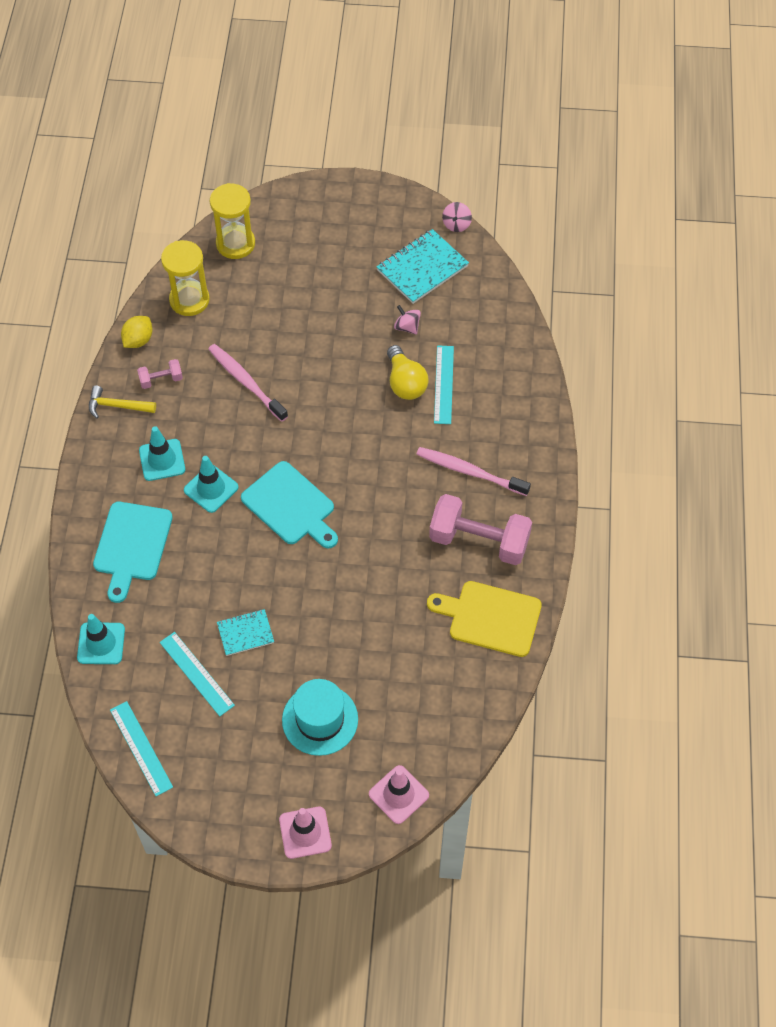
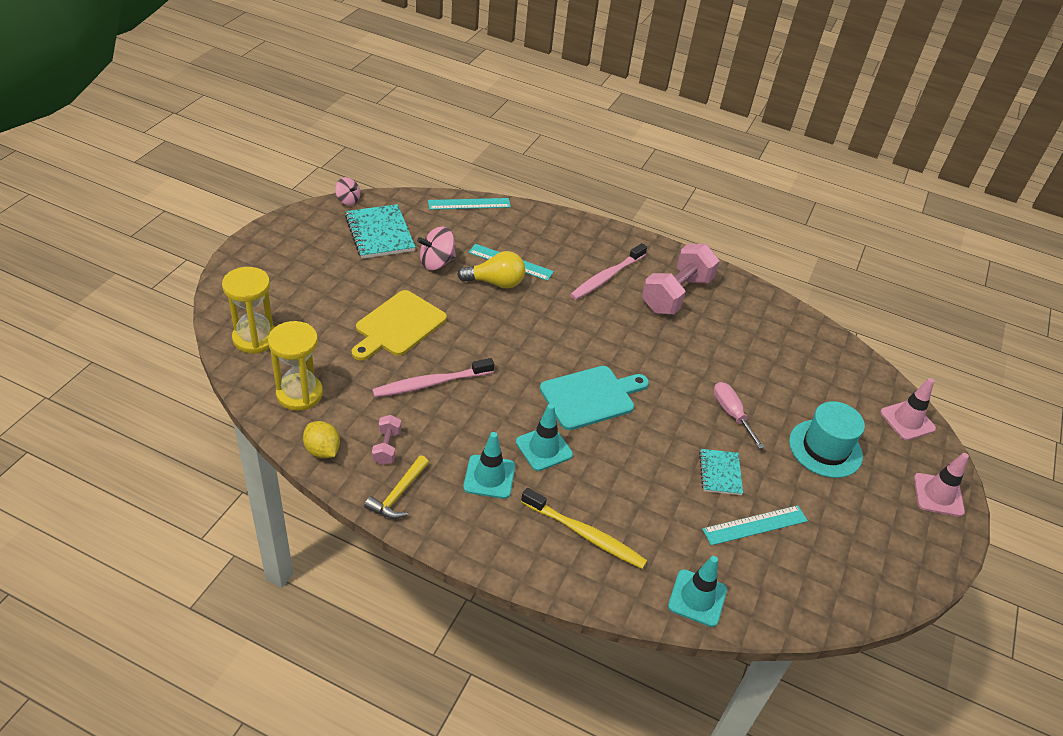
camera: 75 degrees left, 15 degrees down
(132, 545) = (584, 534): turquoise cutting board -> yellow toothbrush
(141, 748) = (831, 598): turquoise ruler -> turquoise ruler (469, 204)
(327, 628) = (731, 414): none -> pink screwdriver
(407, 327) = (436, 262): pink spinning top -> pink spinning top, size x1.53
(490, 618) = (751, 313): yellow cutting board -> yellow cutting board (398, 326)

